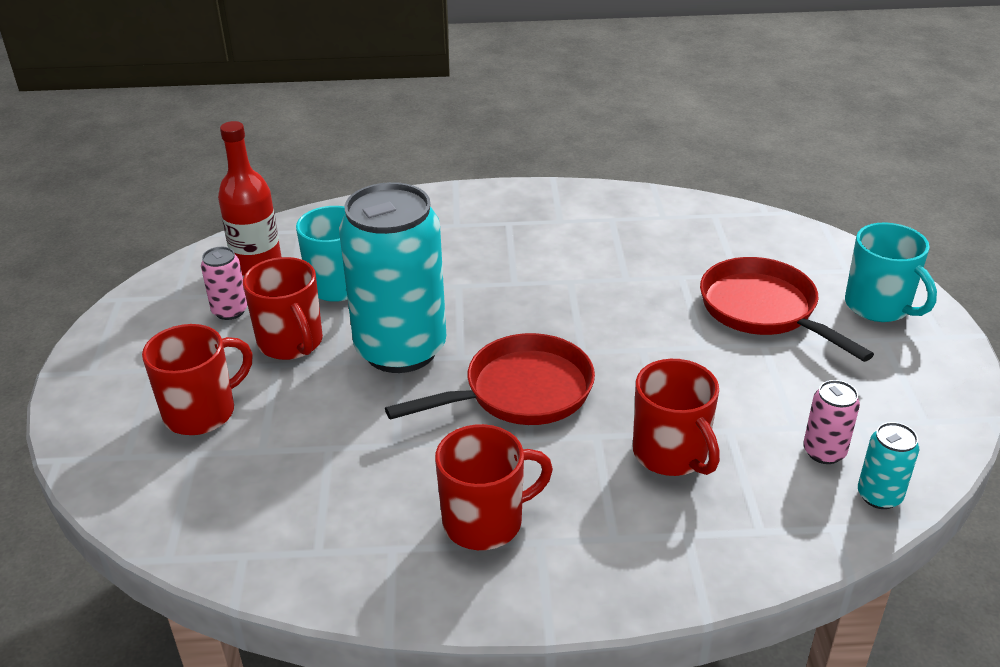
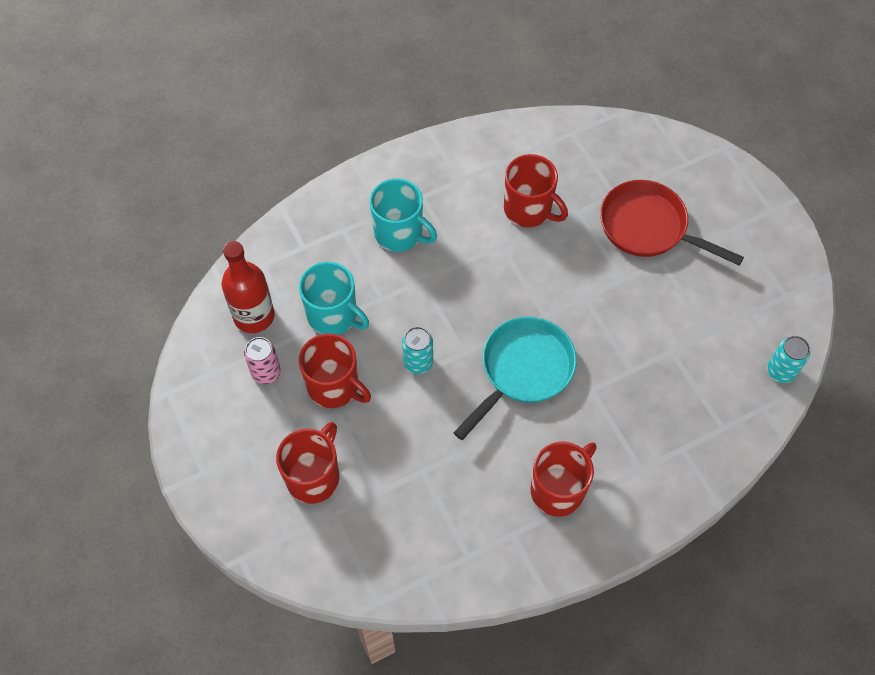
camera: 25 degrees left, 25 degrees up
(400, 349) = (418, 362): turquoise can -> turquoise can, size x0.42
(520, 392) = (523, 370): red pan -> turquoise pan
(671, 454) = (645, 387): red mug -> red mug (528, 209)
(824, 452) = (736, 347): pink can -> none
(878, 306) = (722, 195): turquoise mug -> turquoise mug (399, 233)

